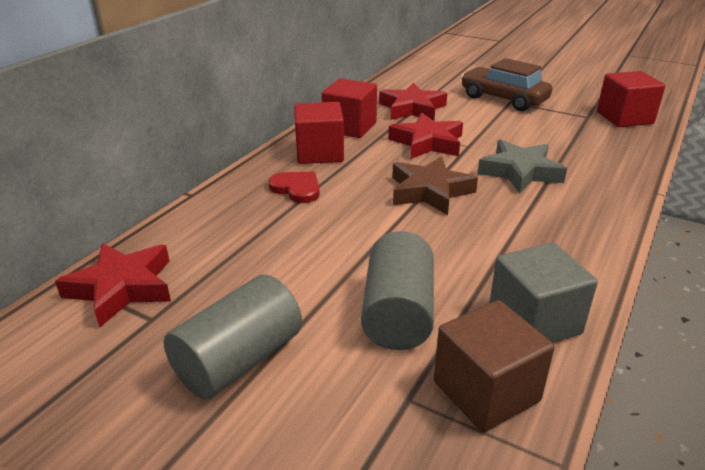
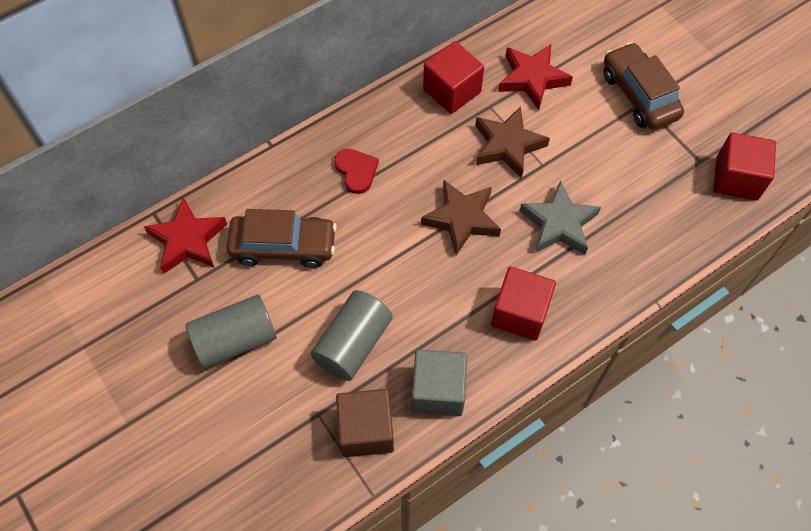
camera: 25 degrees right, 30 degrees up
(252, 259) = (283, 246): none -> brown car
(319, 153) = (401, 124): red cube -> red cube (520, 313)
(427, 143) = (507, 145): red star -> brown star

